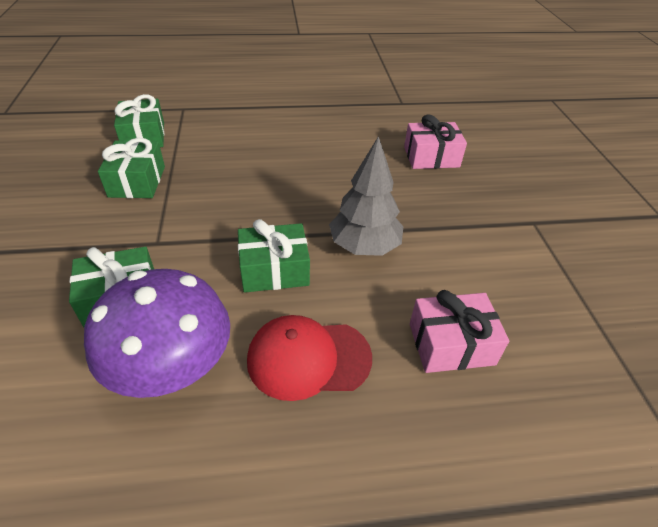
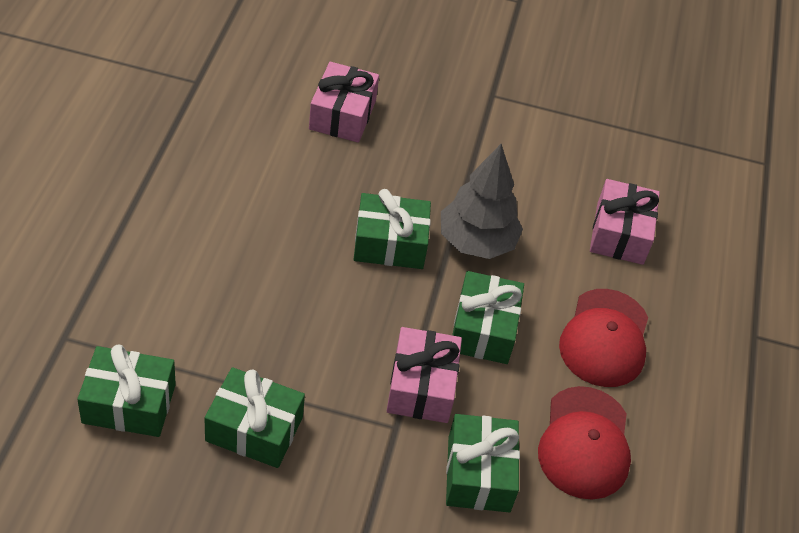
camera: 75 degrees left, 5 degrees up
(172, 368) = (584, 443): purple mushroom -> red cap
(200, 247) = (421, 386): none -> pink gift
(329, 203) = (390, 243): none -> green gift

